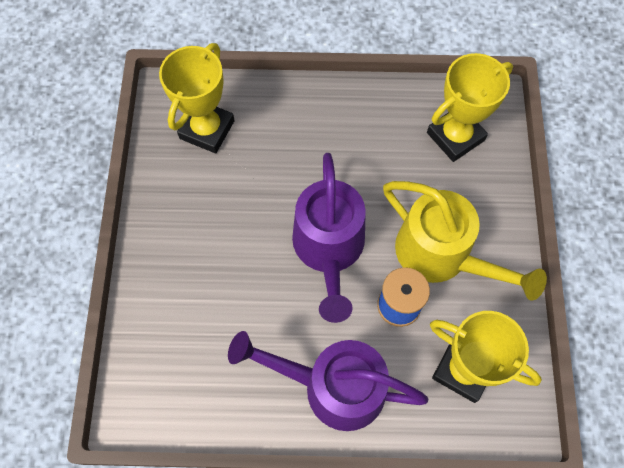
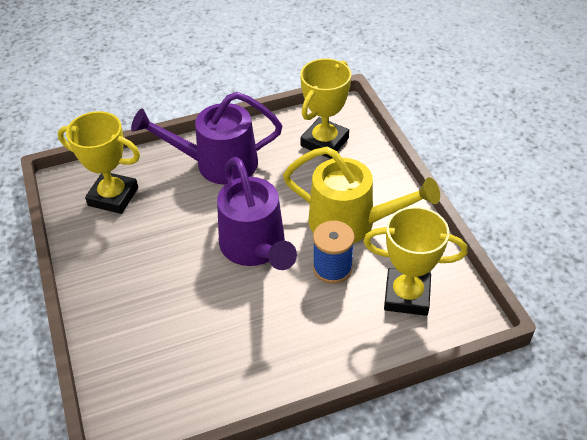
camera: 20 degrees left, 20 degrees down
(207, 130) = (113, 196): yellow trophy -> yellow trophy turned 75 degrees counterclockwise
(332, 386) = (302, 345): purple watering can -> purple watering can (217, 164)

